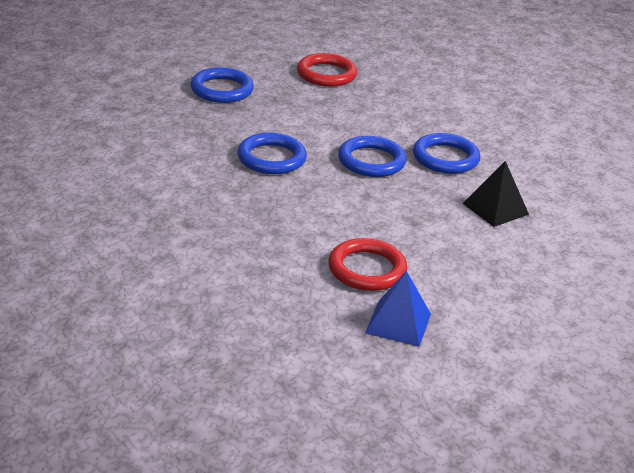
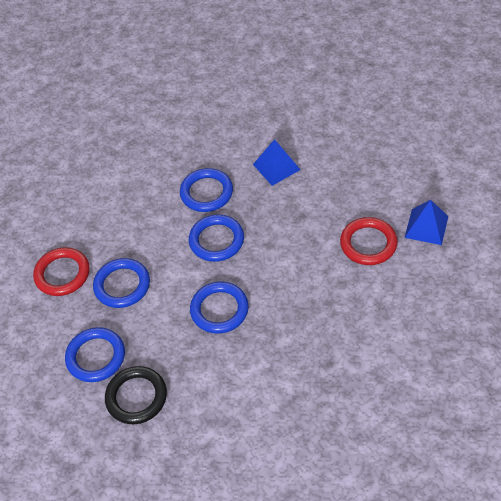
camera: 80 degrees left, 20 degrees up
(169, 109) = (136, 397): none -> black ring
(310, 104) = (122, 285): none -> blue ring
(495, 209) = (276, 167): black pyramid -> blue pyramid

